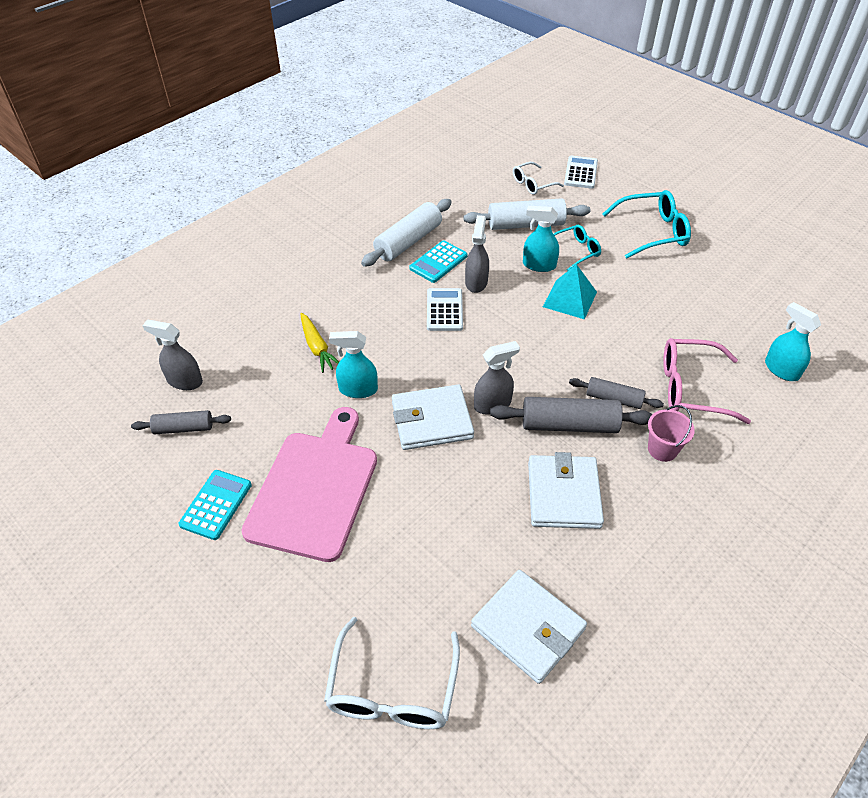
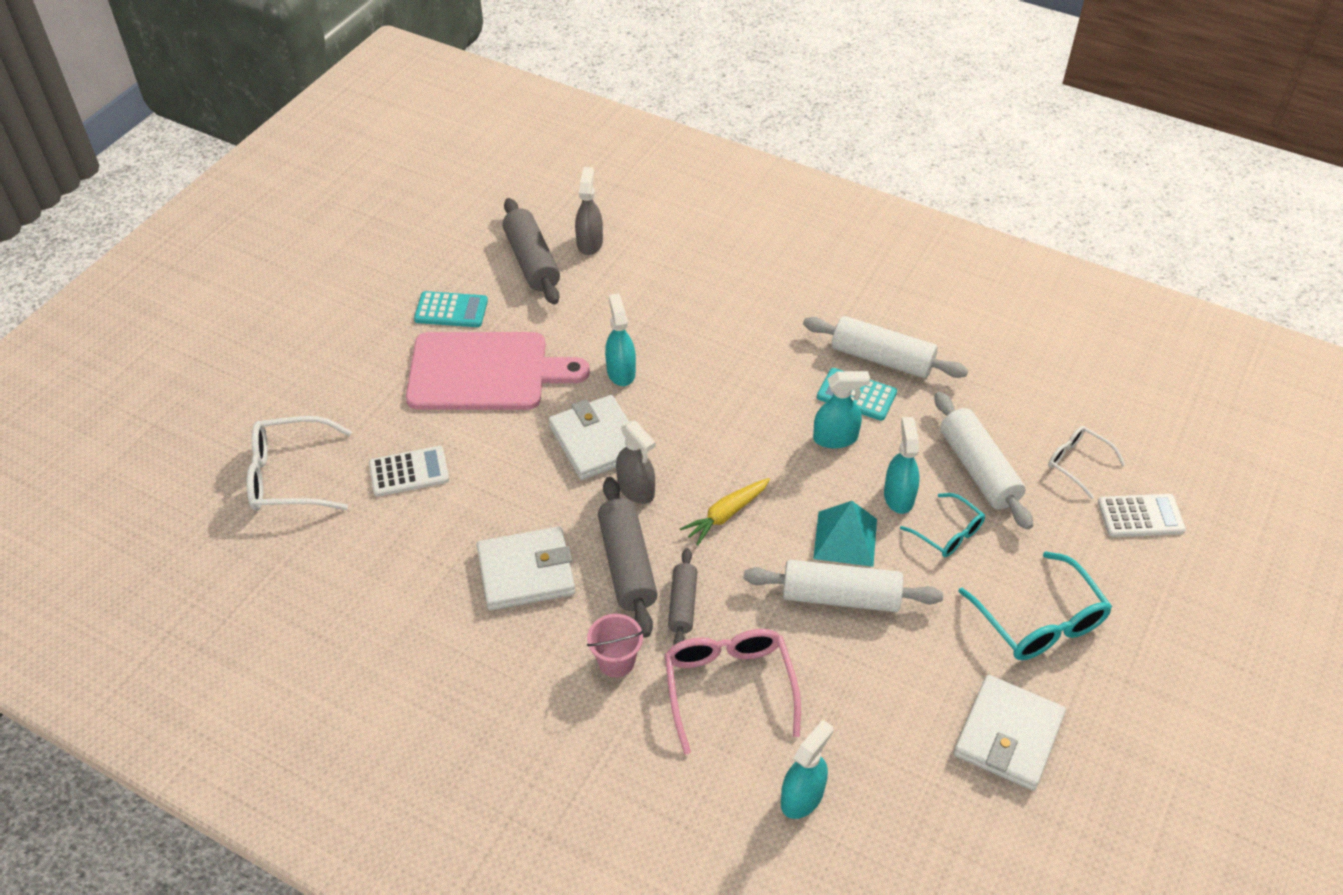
camera: 75 degrees right, 0 degrees up
(183, 428) = (531, 261): grey rolling pin -> grey rolling pin, size x1.66
(317, 347) = (670, 325): yellow carrot -> yellow carrot (726, 515)
(444, 310) = (772, 418): white calculator -> white calculator (409, 472)
(476, 282) = (835, 438): grey spray bottle -> turquoise spray bottle
(528, 627) = (362, 564): white wallet -> white wallet (1008, 735)
(620, 313) = (840, 597): none -> white rolling pin

